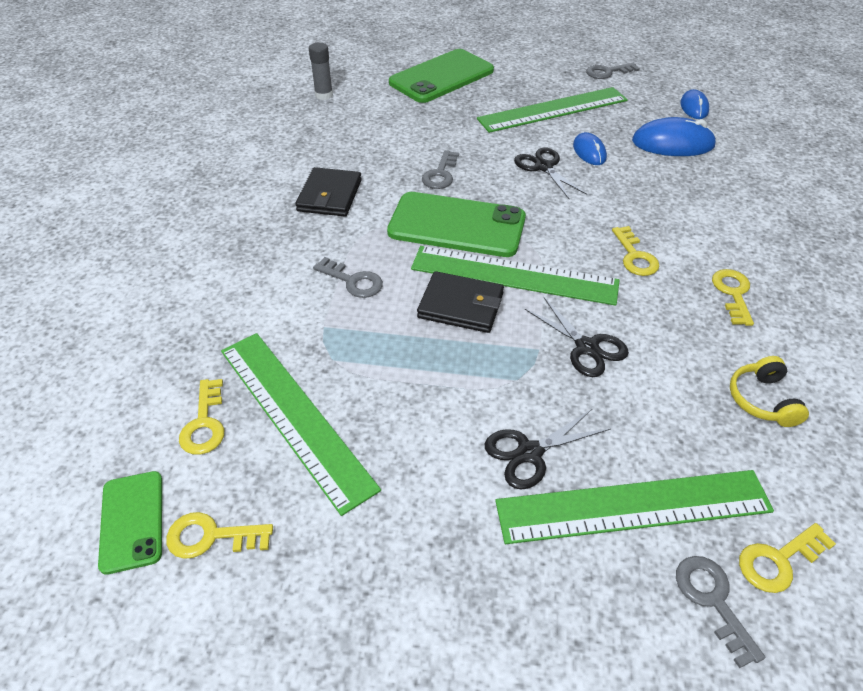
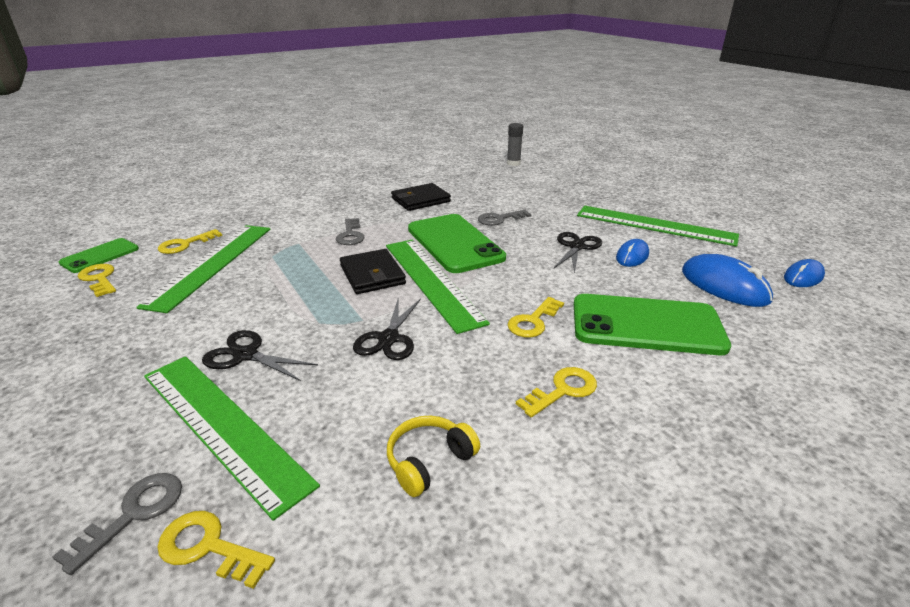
camera: 50 degrees right, 15 degrees down
(441, 77) = (606, 181): green phone -> green phone (646, 325)
(607, 72) = (755, 226): grey key -> none

